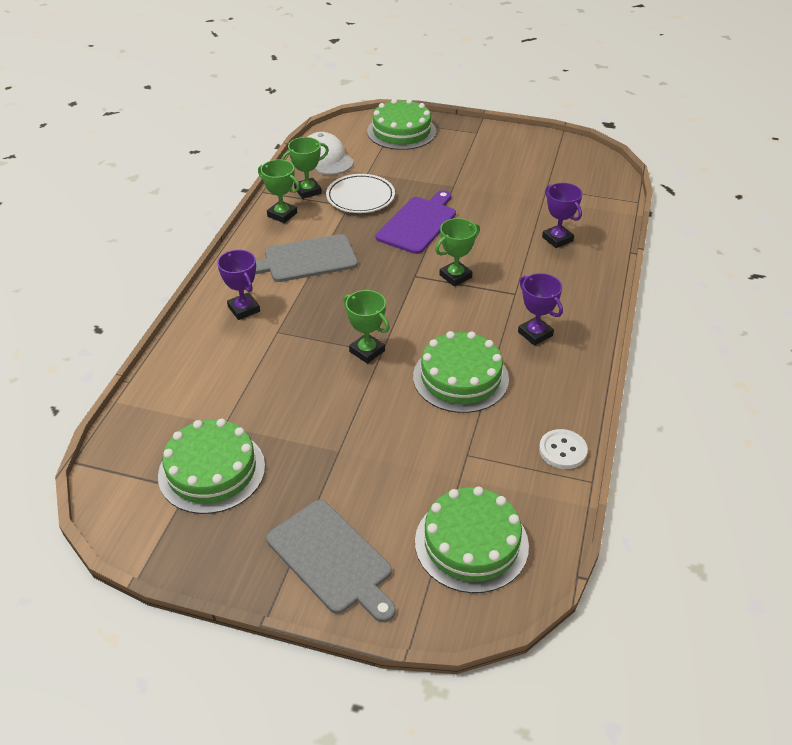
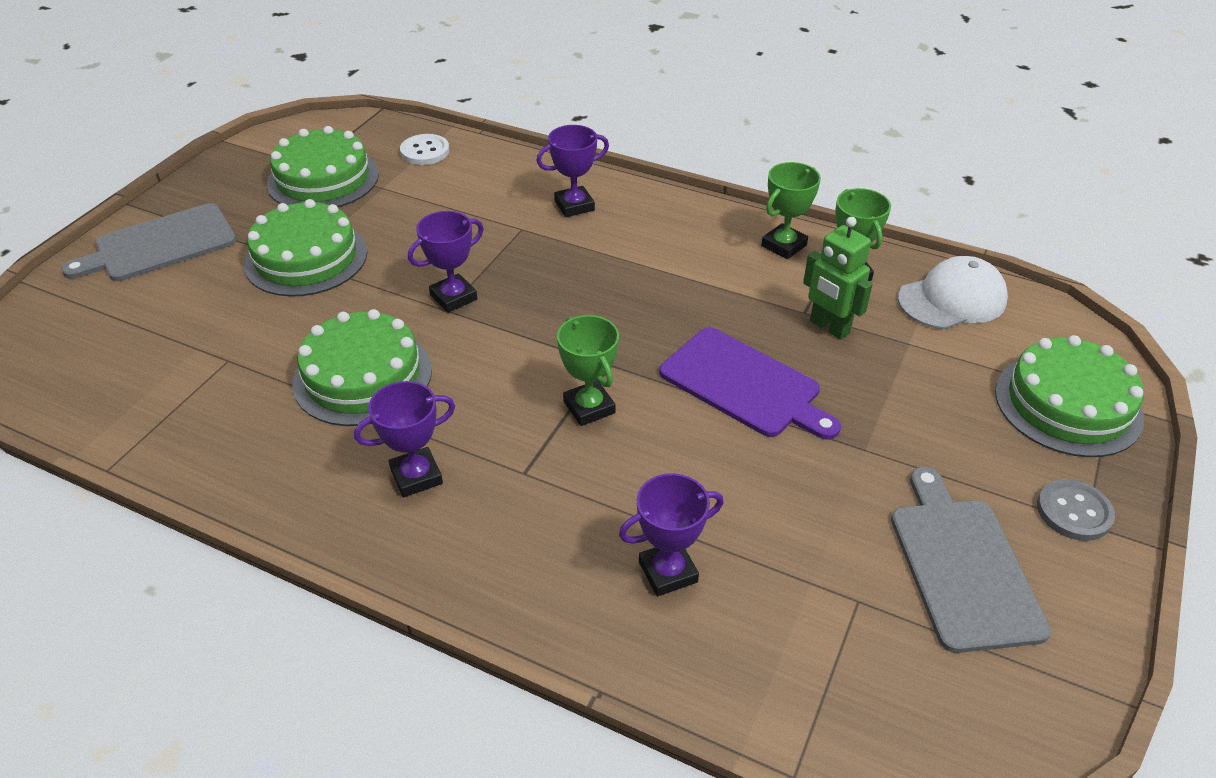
camera: 100 degrees right, 0 degrees up
(306, 259) = (667, 260): grey cutting board -> grey cutting board (962, 566)
(360, 197) = (829, 327): white plate -> green robot
(367, 351) = (453, 297): green trophy -> purple trophy
(471, 135) = (1074, 512): none -> grey button
(471, 543) = (102, 342): green cake -> green cake (306, 258)
(562, 450) = (175, 452): white button -> white button (425, 151)

